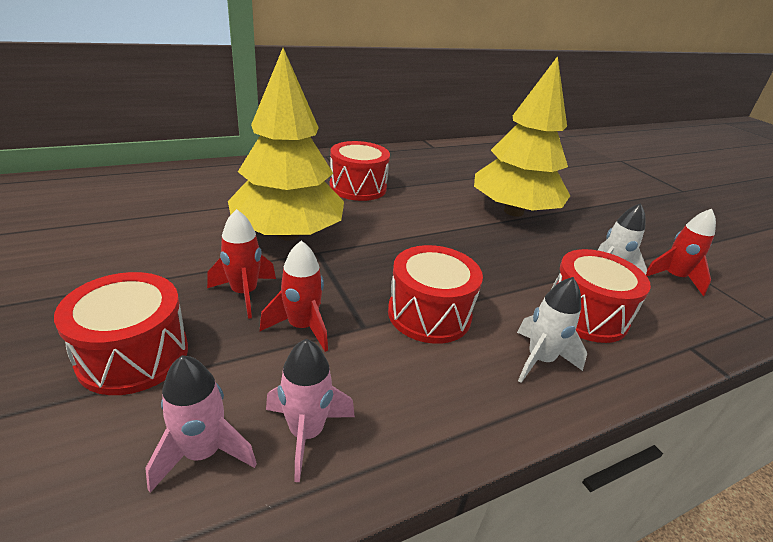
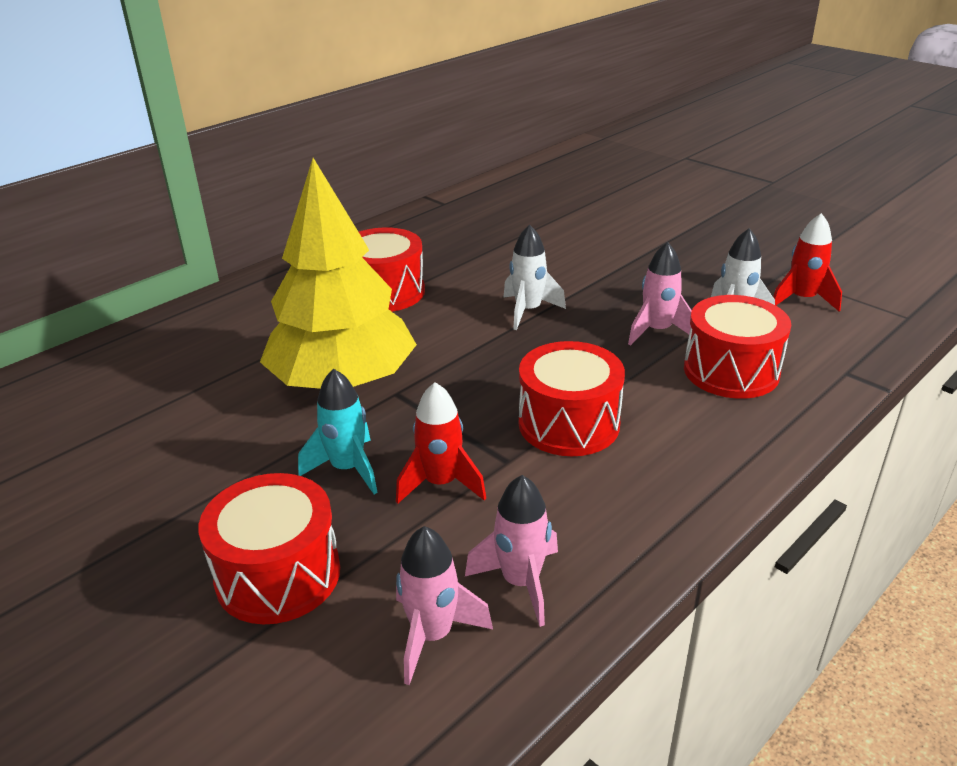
camera: 15 degrees left, 0 degrees up
(244, 293) = (347, 469): red rocket -> turquoise rocket
(513, 211) = (593, 269): yellow tree -> none
(539, 267) = (657, 331): none -> pink rocket
(539, 360) = (707, 435): white rocket -> white rocket (528, 311)

